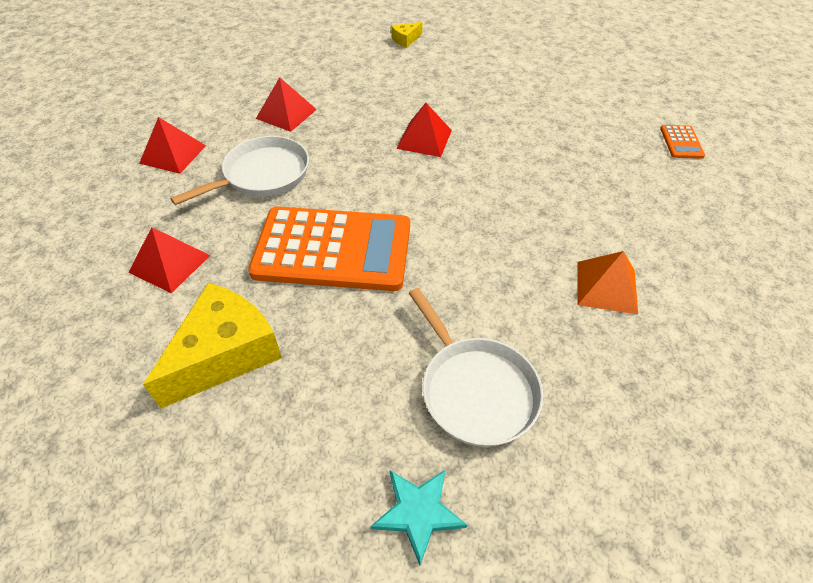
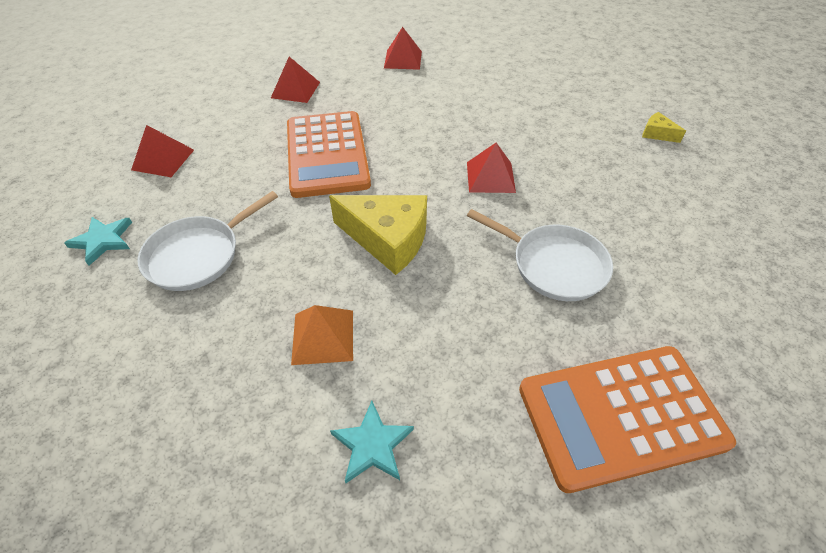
camera: 75 degrees right, 0 degrees up
(225, 354) = (223, 132): yellow cheese -> yellow cheese (387, 239)
(263, 174) = (398, 102): white pan -> white pan (554, 265)
(286, 114) = (480, 93): red pyramid -> red pyramid (163, 159)
(681, 142) = (621, 416): orange calculator -> orange calculator, size x2.49
(714, 270) = (372, 445): none -> turquoise star

